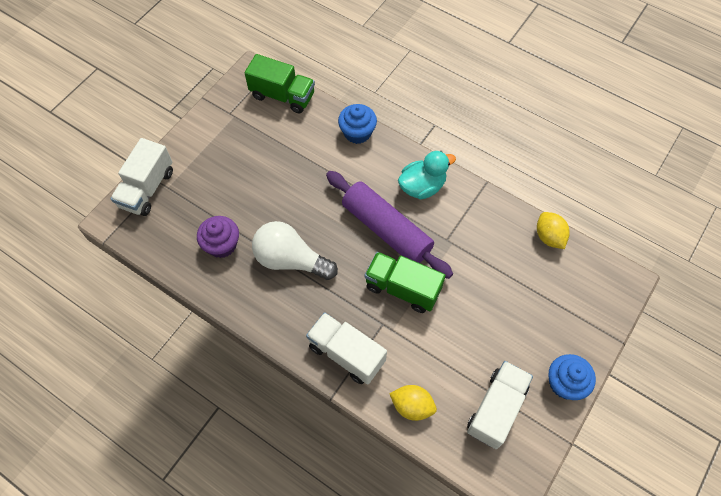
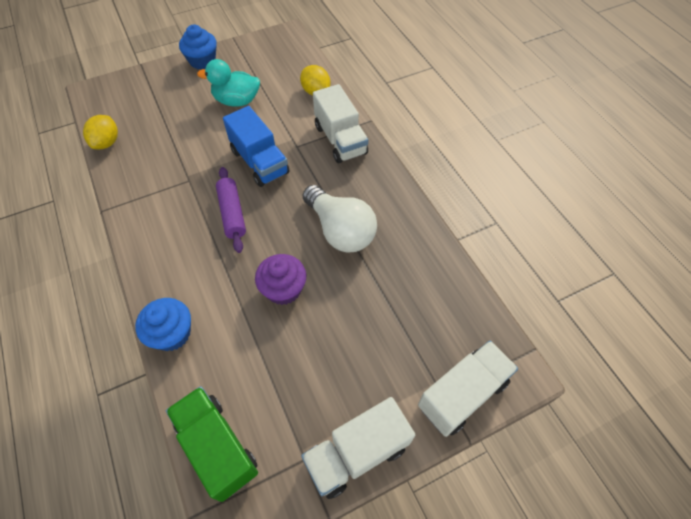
camera: 150 degrees left, 5 degrees down
(222, 245) = (401, 278): purple cupcake -> purple cupcake (283, 289)
(386, 230) = (232, 213): purple rolling pin -> purple rolling pin, size x0.59
(402, 288) = (260, 162): green truck -> blue truck
(422, 186) = (163, 236): turquoise duck -> turquoise duck (236, 101)
(496, 409) = (260, 68): white truck -> white truck (356, 453)

